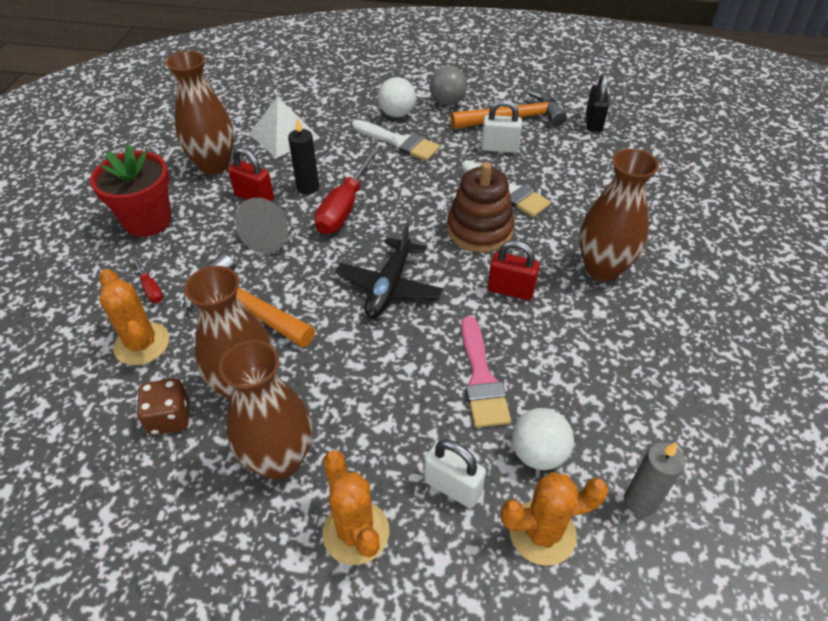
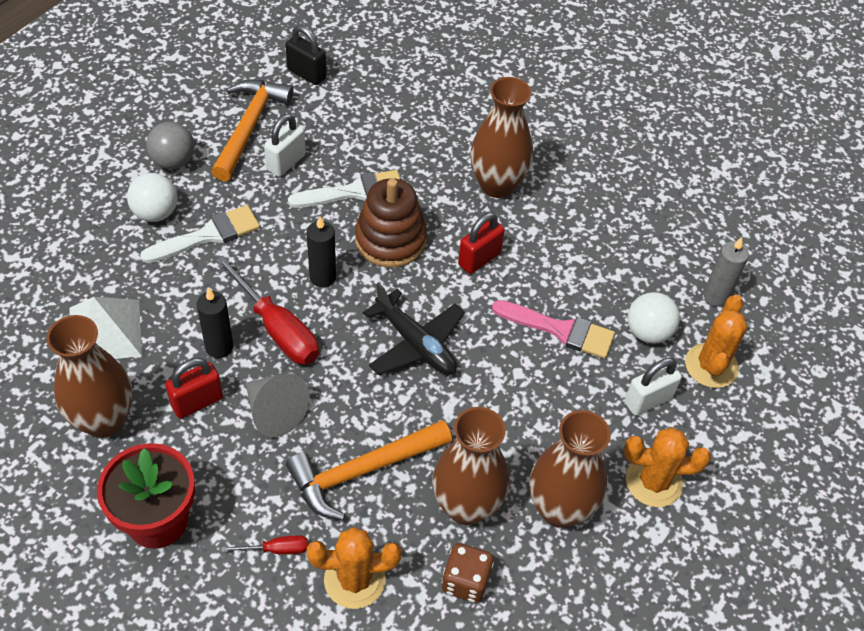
camera: 65 degrees left, 5 degrees up
(410, 209) = (322, 277): none -> black candle

